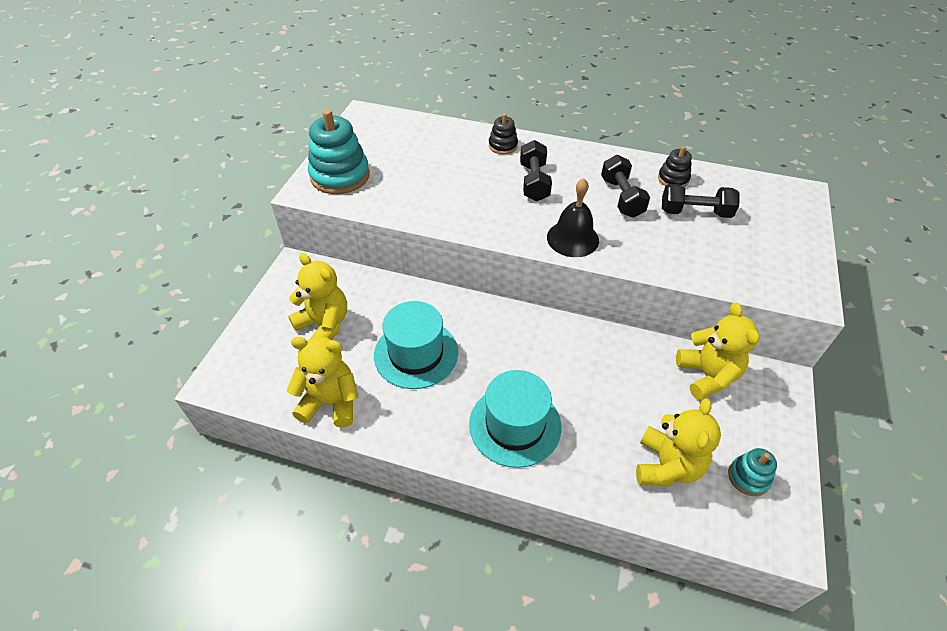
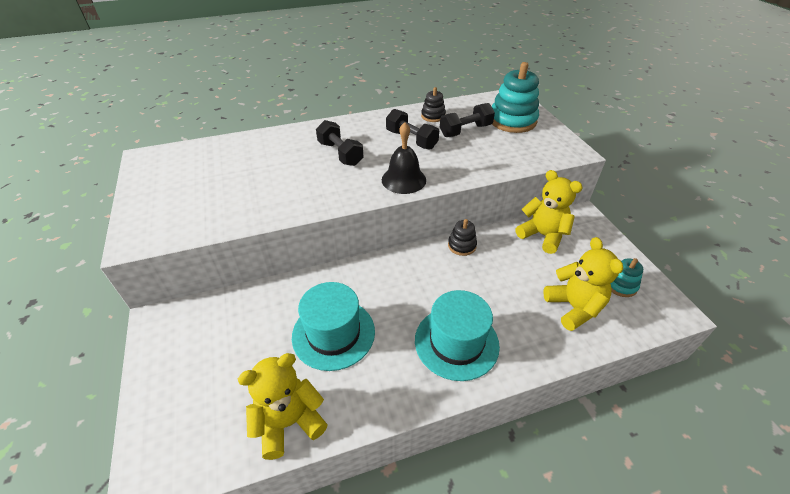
camera: 35 degrees left, 5 degrees down
(324, 325) = (228, 356): yellow teddy bear -> none
(340, 176) = (161, 214): turquoise stacking toy -> turquoise stacking toy (512, 121)
(503, 146) = (293, 138): black stacking toy -> black stacking toy (462, 245)

